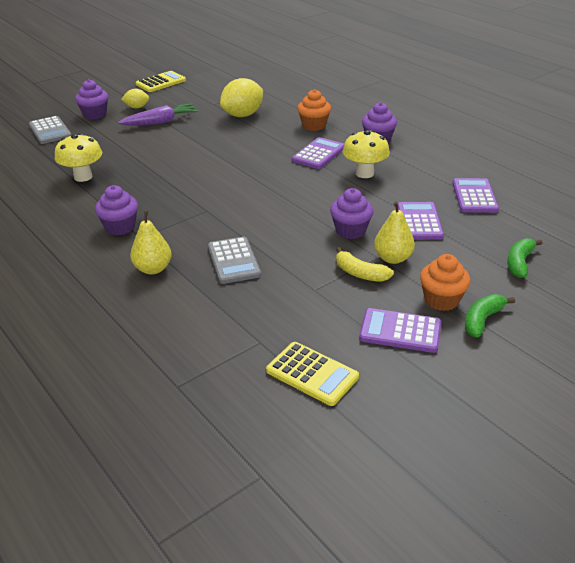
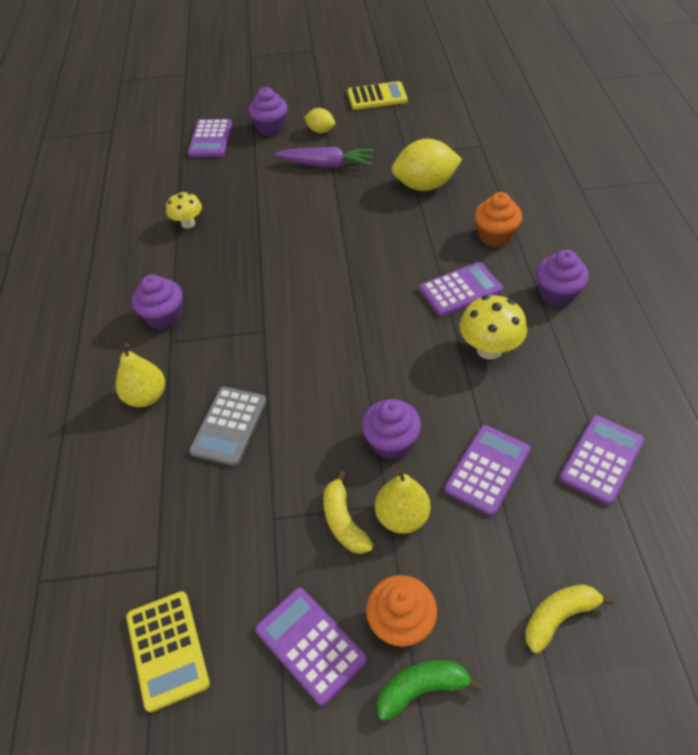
camera: 35 degrees right, 15 degrees up
(50, 131) = (210, 139): grey calculator -> purple calculator
(83, 177) = (188, 223): yellow mushroom -> yellow mushroom, size x0.66
(519, 263) = (558, 617): green banana -> yellow banana

